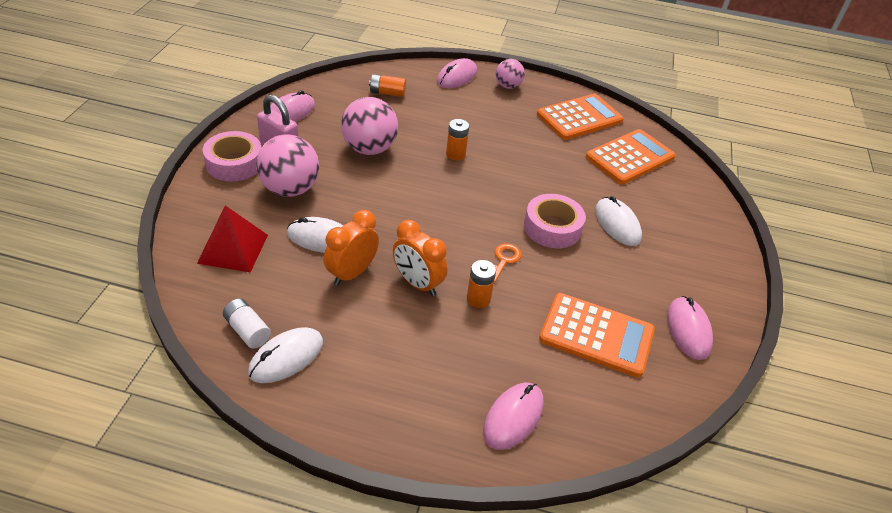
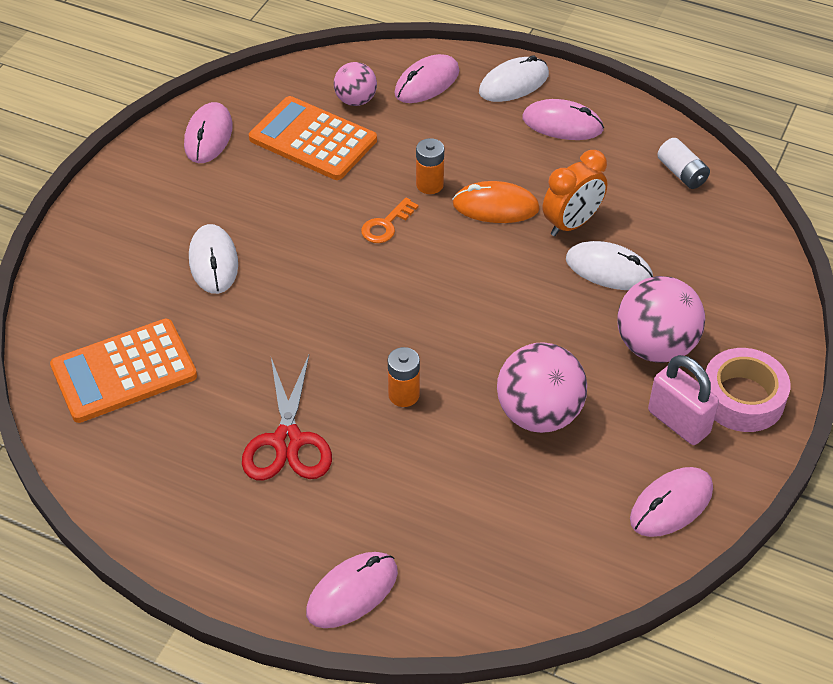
camera: 165 degrees left, 5 degrees up
(233, 248) = (716, 264): red pyramid -> none
(286, 357) = (639, 146): white mouse -> white mouse (513, 83)
(364, 377) = (562, 124): none -> pink mouse
(387, 93) = (496, 549): orange battery -> none
(418, 283) = (495, 206): orange clock -> orange mouse
(508, 86) = (259, 558): pink ball -> pink ball (356, 100)
(515, 130) = (287, 441): none -> red scissors
(552, 227) = (305, 263): pink tape -> none
(579, 118) = (160, 464): orange calculator -> none

